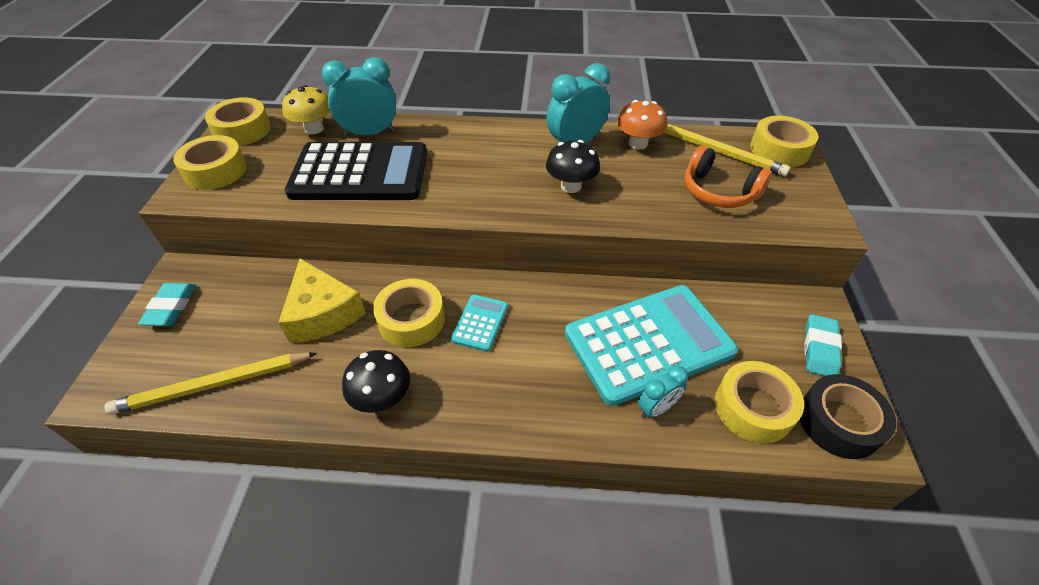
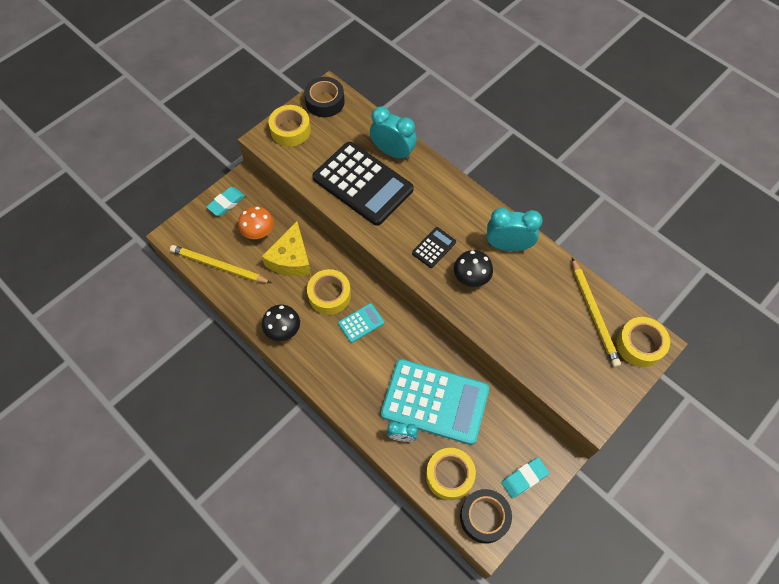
camera: 40 degrees right, 15 degrees up
(242, 130) = (325, 102): yellow tape -> black tape
(314, 129) = (364, 126): yellow mushroom -> none
(502, 183) = (434, 247): none -> black calculator
(638, 144) = (549, 273): orange mushroom -> orange mushroom (258, 232)
(718, 192) = (556, 346): orange headphones -> none

